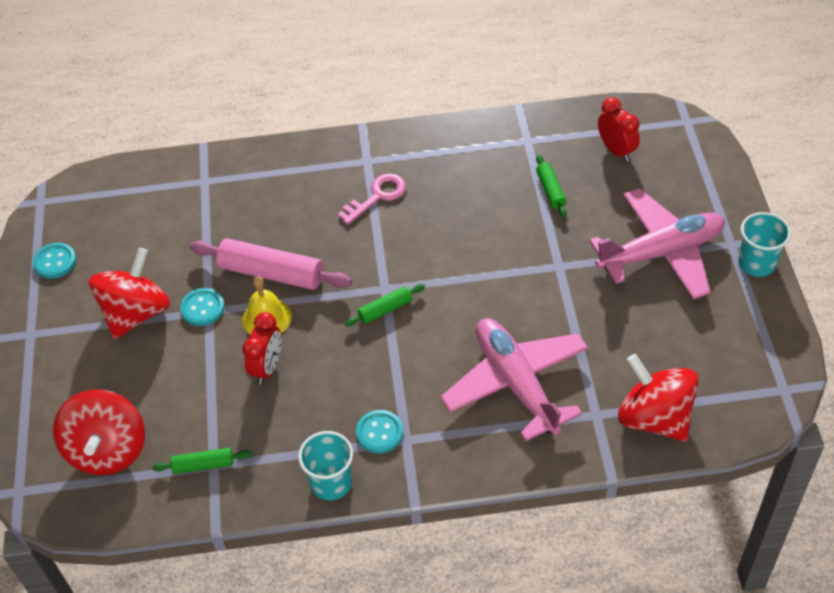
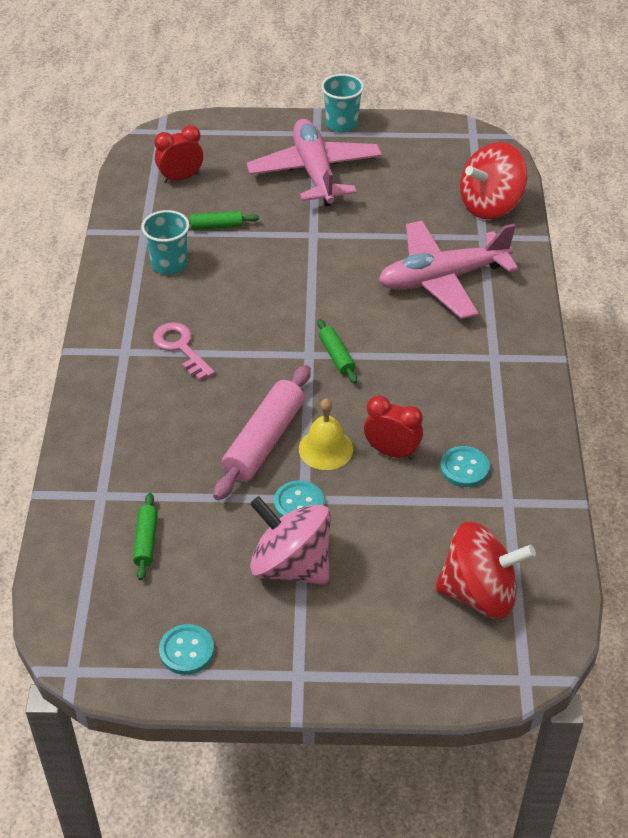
camera: 85 degrees left, 5 degrees down
(136, 313) = (291, 565): red spinning top -> pink spinning top
(203, 465) = (507, 510): green rolling pin -> green rolling pin (146, 541)
(331, 483) = (537, 413): turquoise cup -> turquoise cup (169, 264)
(379, 433) = (484, 374): turquoise button -> turquoise button (464, 468)

